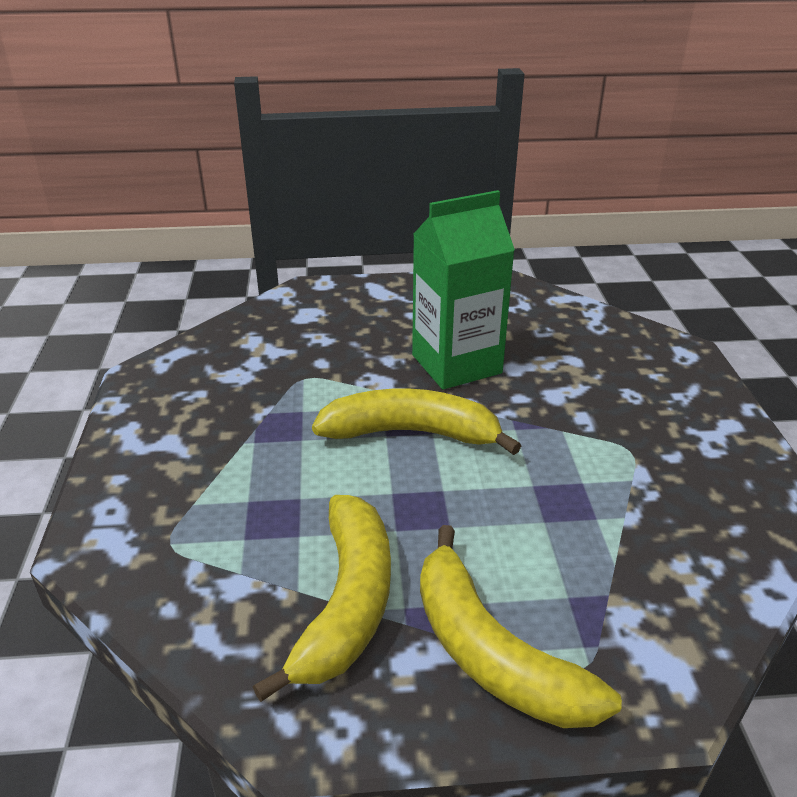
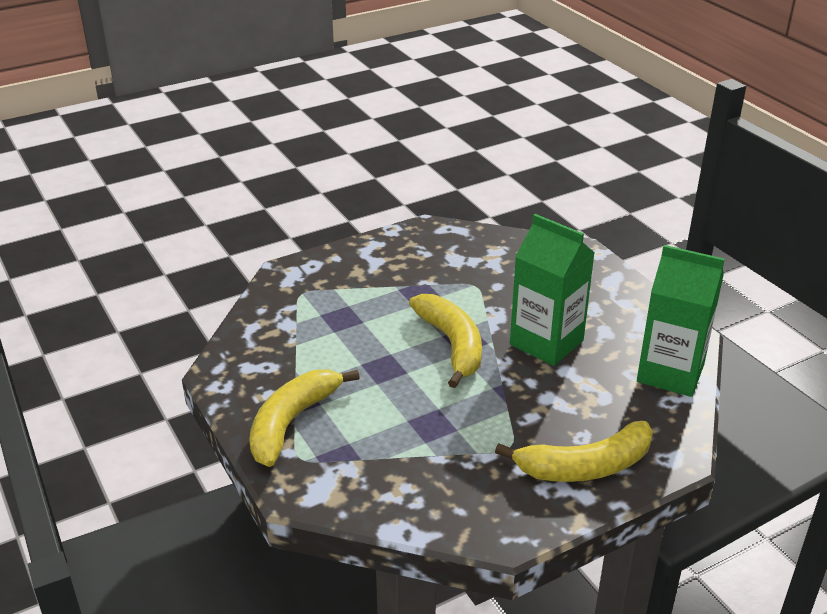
camera: 65 degrees right, 0 degrees up
(347, 604) = (296, 363): yellow banana -> yellow banana (584, 467)
(554, 311) = (670, 373): none -> green carton

